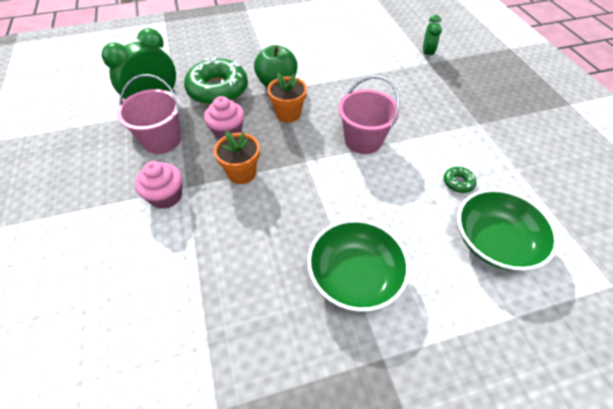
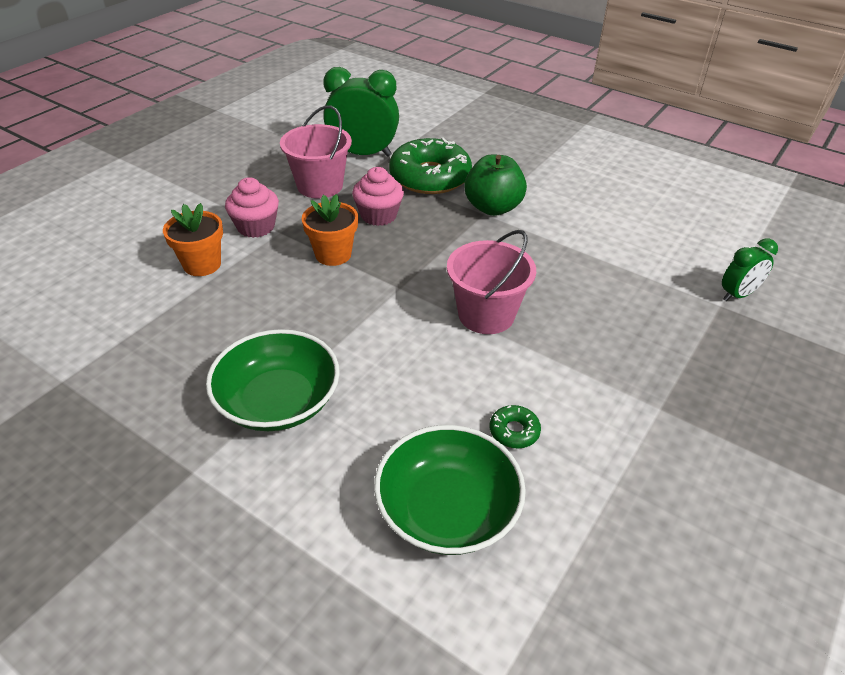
camera: 50 degrees right, 10 degrees down
(288, 114) = (455, 239): orange flower pot -> orange flower pot (202, 264)

